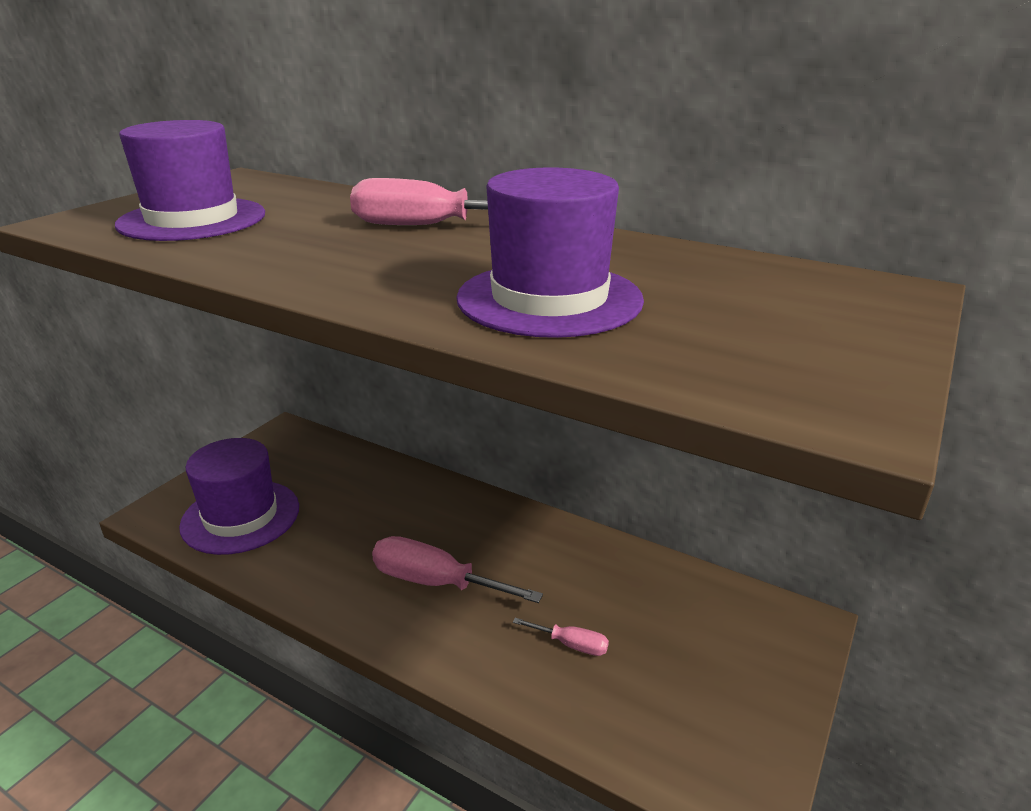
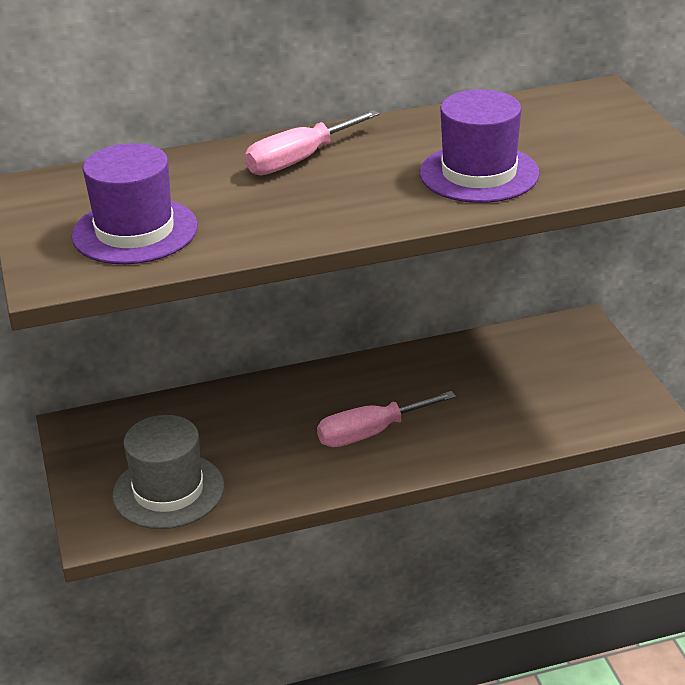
camera: 45 degrees left, 5 degrees up
(240, 516) = (168, 491): purple hat -> grey hat
(571, 645) = (491, 409): pink screwdriver -> none

